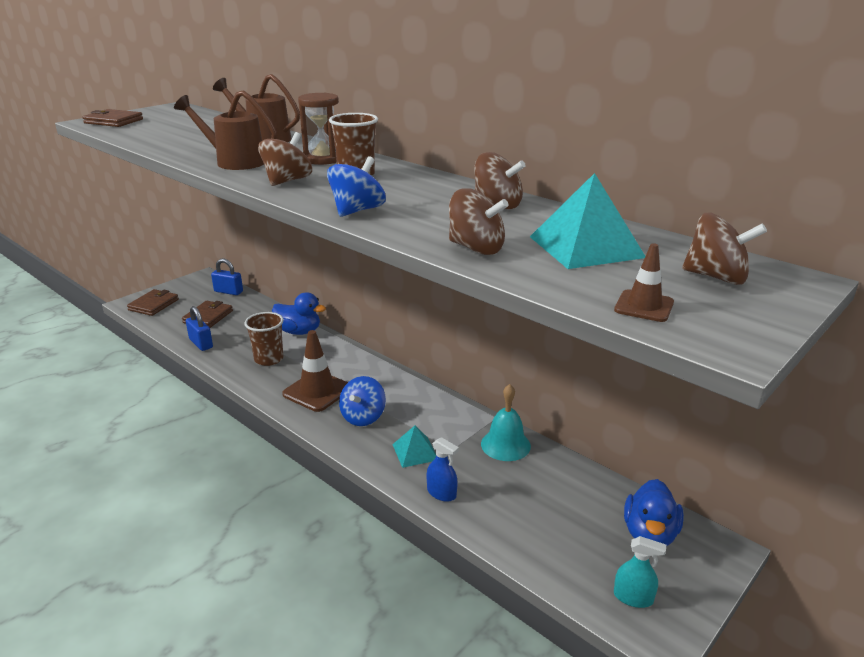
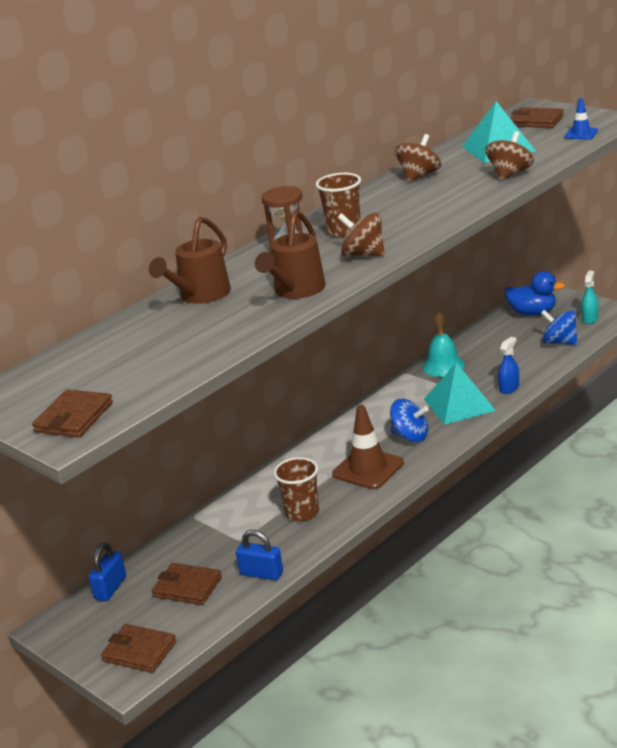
camera: 85 degrees left, 0 degrees up
(201, 343) = (261, 573): blue padlock -> blue padlock turned 60 degrees clockwise
(299, 331) = (238, 504): blue duck -> none
(357, 211) = (441, 216): blue spinning top -> blue spinning top (559, 342)
(415, 452) = (459, 404): turquoise pyramid -> turquoise pyramid, size x1.66
(644, 306) = (581, 134): brown traffic cone -> blue traffic cone
(716, 277) = (536, 121): brown spinning top -> brown wallet

